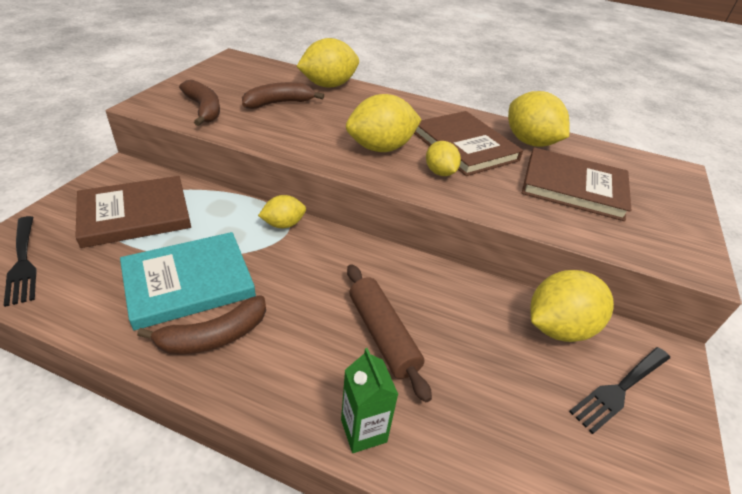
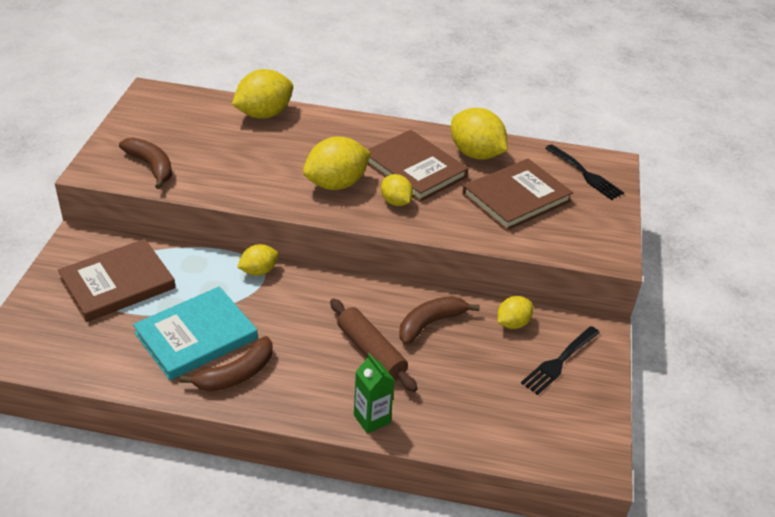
camera: 10 degrees left, 0 degrees up
(23, 262) = (44, 342): black fork -> black fork (585, 174)
(279, 103) = (222, 146): brown banana -> brown banana (430, 323)
(558, 327) = (512, 323): yellow lemon -> yellow lemon, size x0.57
(573, 187) = (516, 198): brown book -> brown book turned 45 degrees counterclockwise

